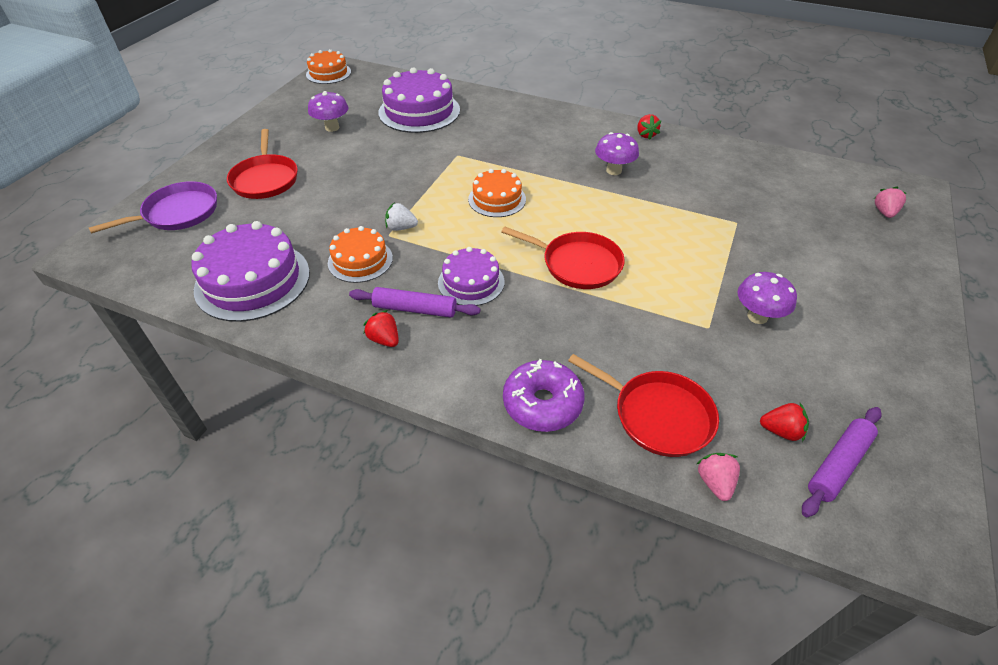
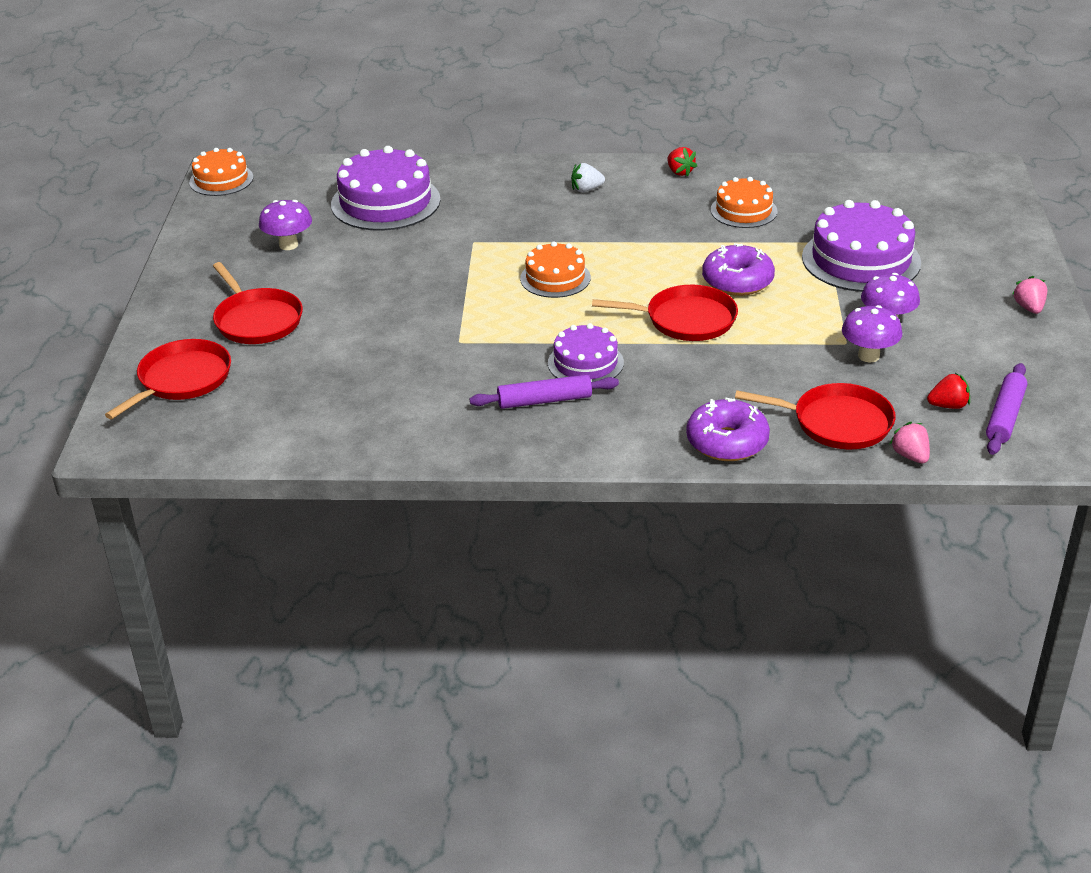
camera: 20 degrees left, 10 degrees down
(177, 213) = (181, 380): purple pan -> red pan
(252, 280) = (342, 420): purple cake -> purple cake (861, 260)
(360, 260) = (448, 372): orange cake -> orange cake (743, 210)
(384, 339) = (533, 433): red strawberry -> none
(401, 228) = (468, 331): white strawberry -> white strawberry (586, 189)
(613, 170) = (667, 219): purple mushroom -> purple mushroom (868, 356)
(641, 239) = (737, 281): none -> purple donut
(884, 212) = (967, 199): pink strawberry -> pink strawberry (1029, 308)

